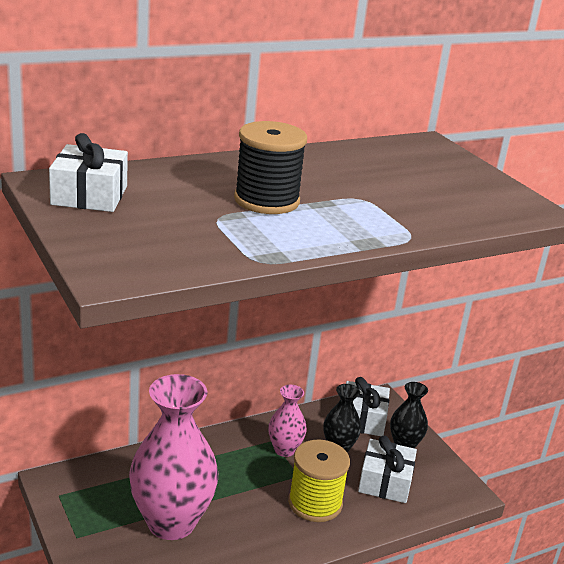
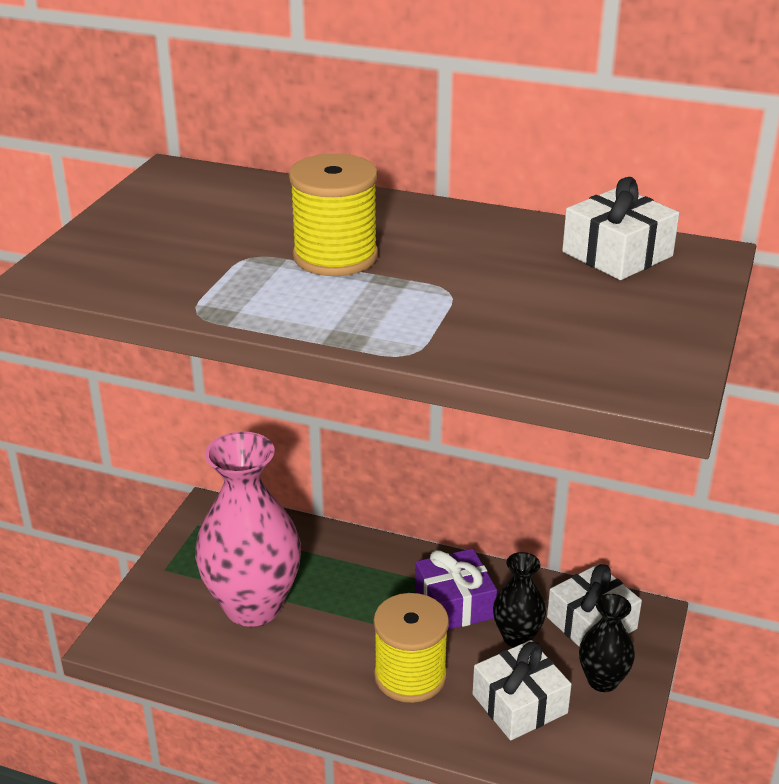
camera: 50 degrees right, 5 degrees up
(89, 195) = (180, 196): white gift -> white gift (617, 254)
(266, 200) = (335, 256): black spool -> yellow spool
(284, 449) = (454, 604): pink vase -> purple gift

